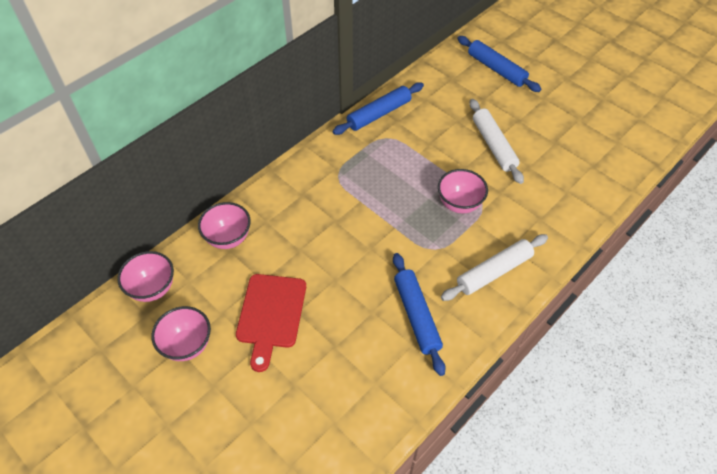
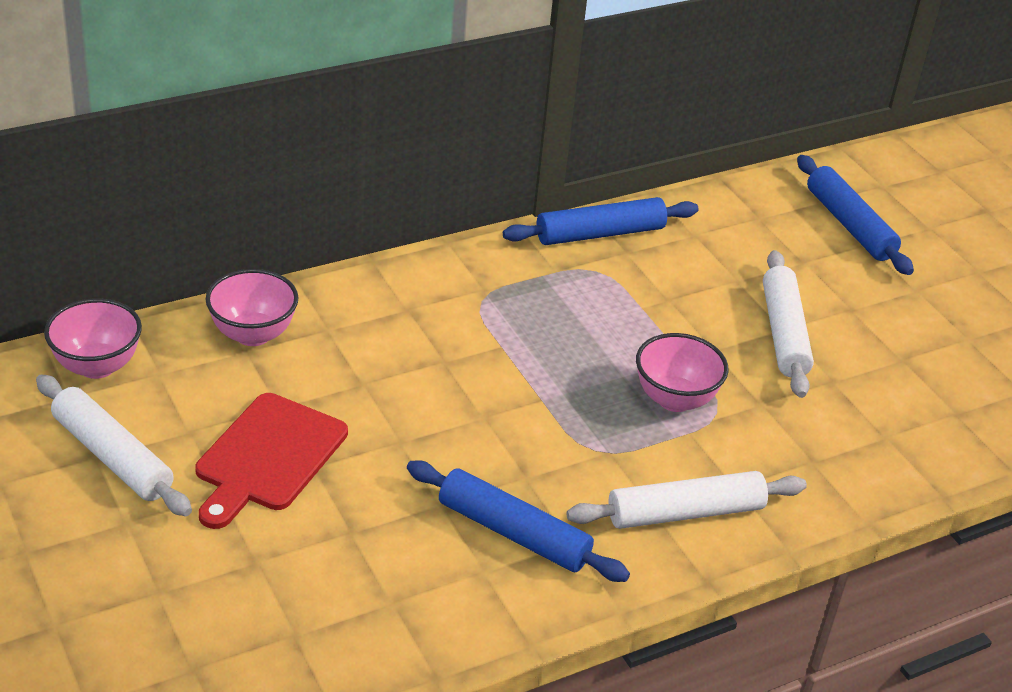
camera: 15 degrees right, 15 degrees down
(187, 345) = (112, 456): pink bowl -> white rolling pin
(416, 316) = (513, 533): blue rolling pin -> blue rolling pin turned 60 degrees counterclockwise

